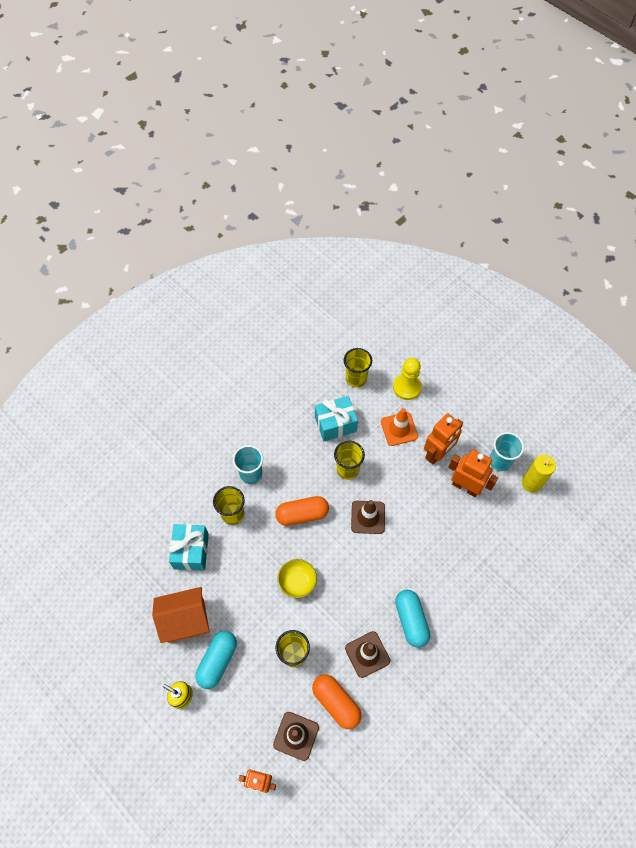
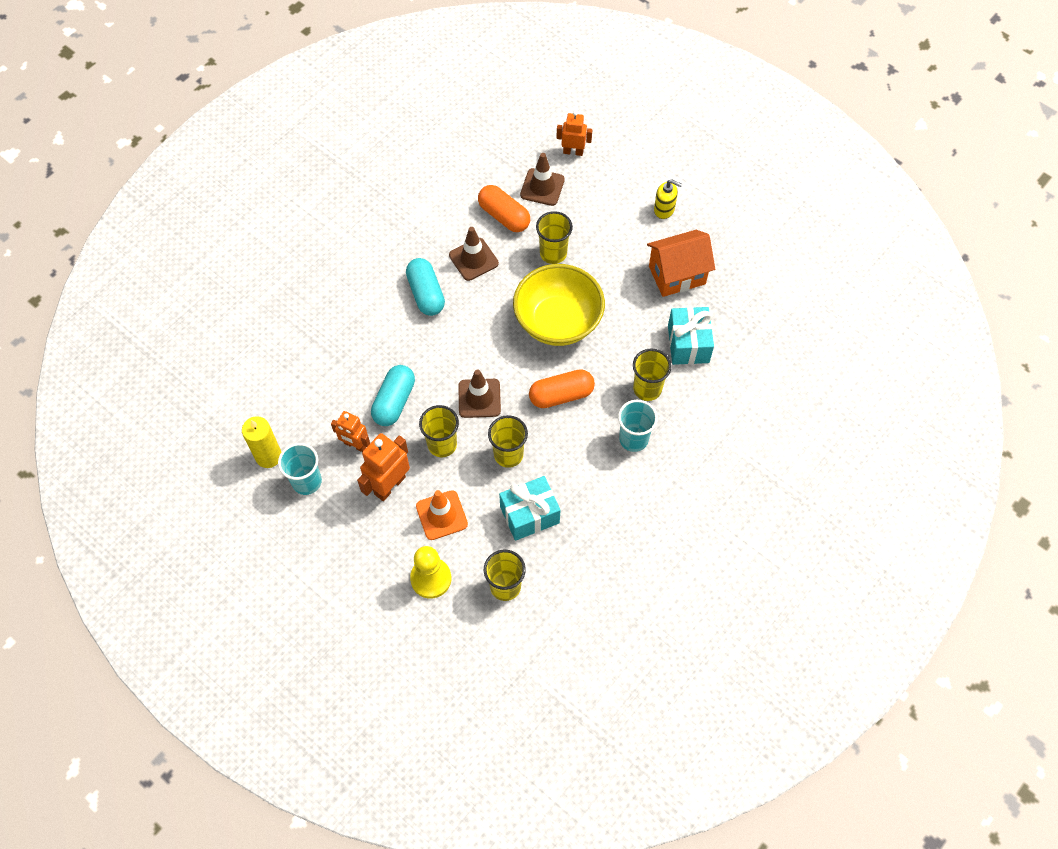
camera: 175 degrees right, 0 degrees up
(217, 661) = (634, 241): turquoise capsule -> turquoise capsule (394, 402)
(297, 582) = (558, 322): yellow bowl -> yellow bowl, size x1.99
(398, 481) = (442, 444): none -> yellow cup
(465, 487) = (355, 445): orange robot -> orange robot, size x0.65

